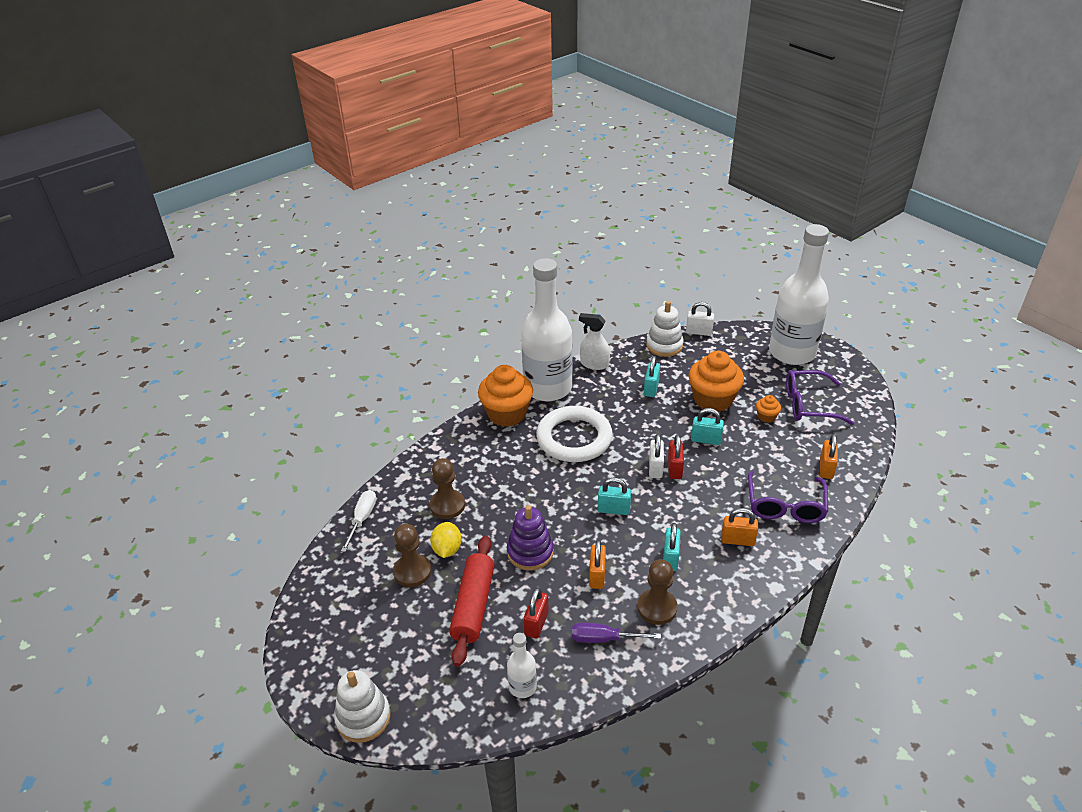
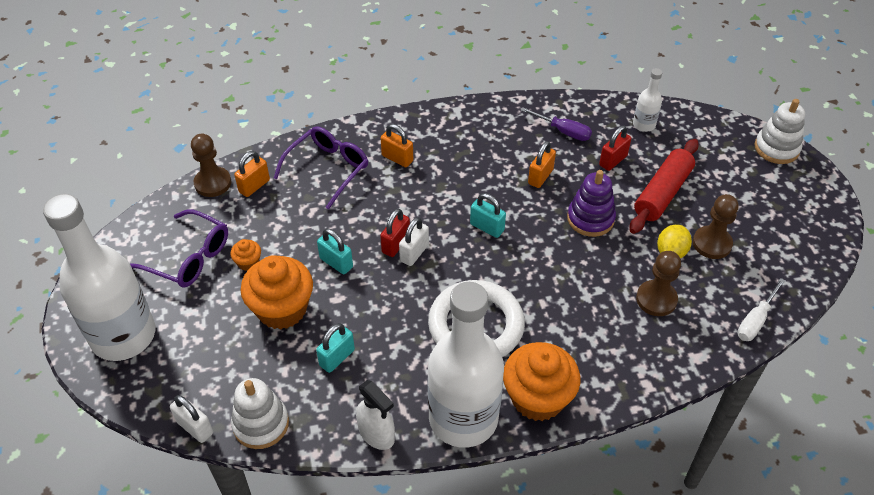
camera: 155 degrees left, 10 degrees up
(657, 608) = (506, 136): brown pawn -> brown pawn (213, 183)
(670, 558) = (467, 166): turquoise padlock -> none

